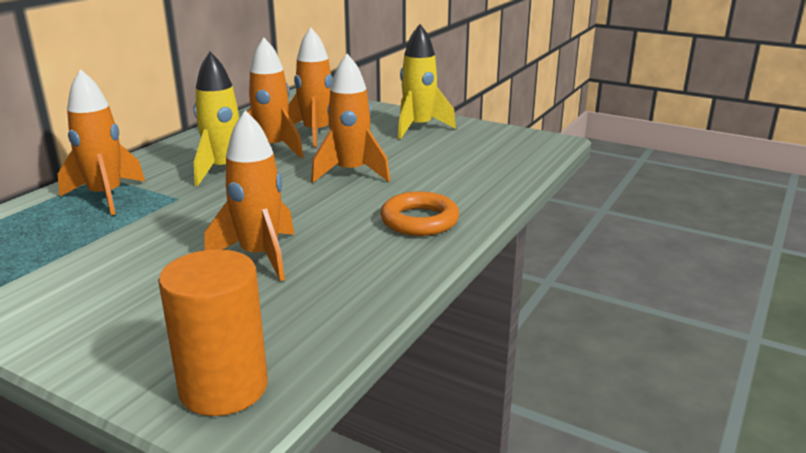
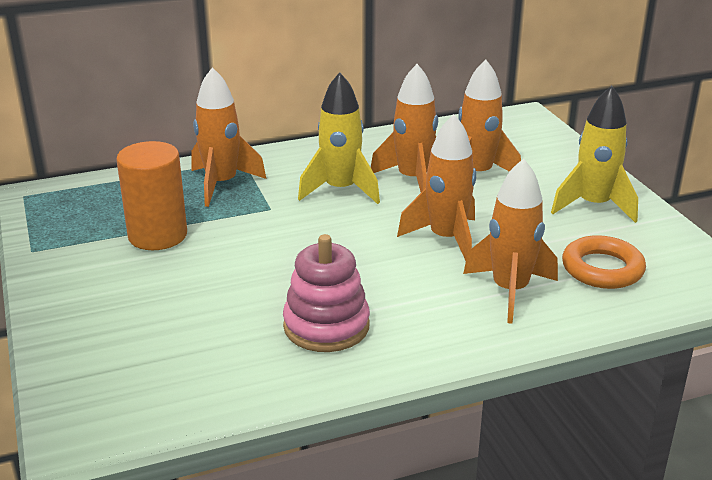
camera: 40 degrees right, 5 degrees up
(224, 388) = (101, 407): orange cylinder -> orange cylinder (157, 235)
(260, 256) = (258, 300): orange rocket -> orange rocket (510, 291)
(342, 251) = (326, 326): none -> pink stacking toy
(419, 220) = (435, 325): orange ring -> orange ring (602, 269)

